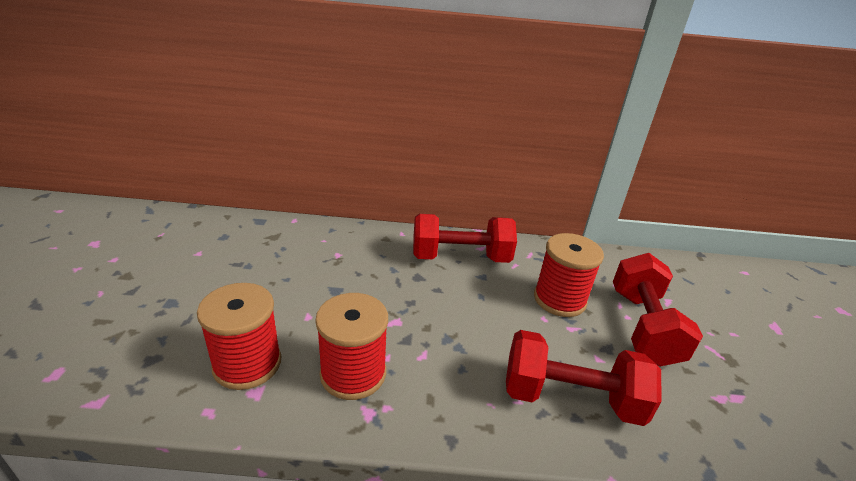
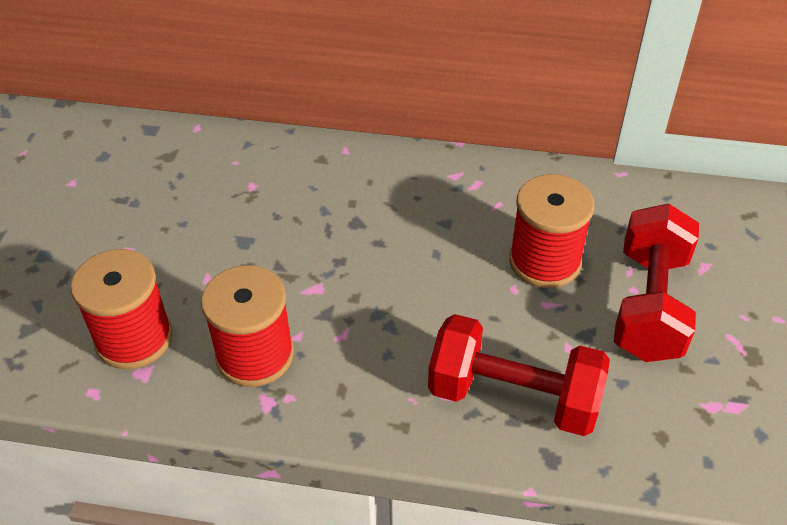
camera: 10 degrees right, 15 degrees up
(460, 257) = (421, 192): red dumbbell -> none

